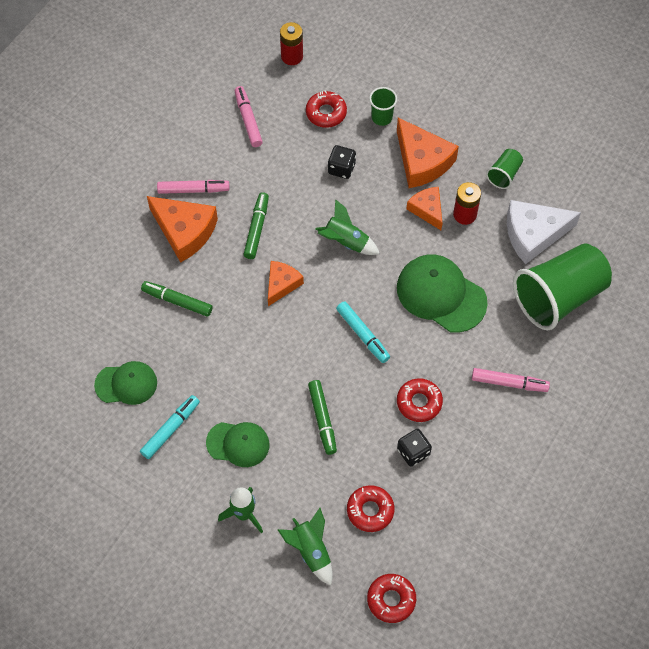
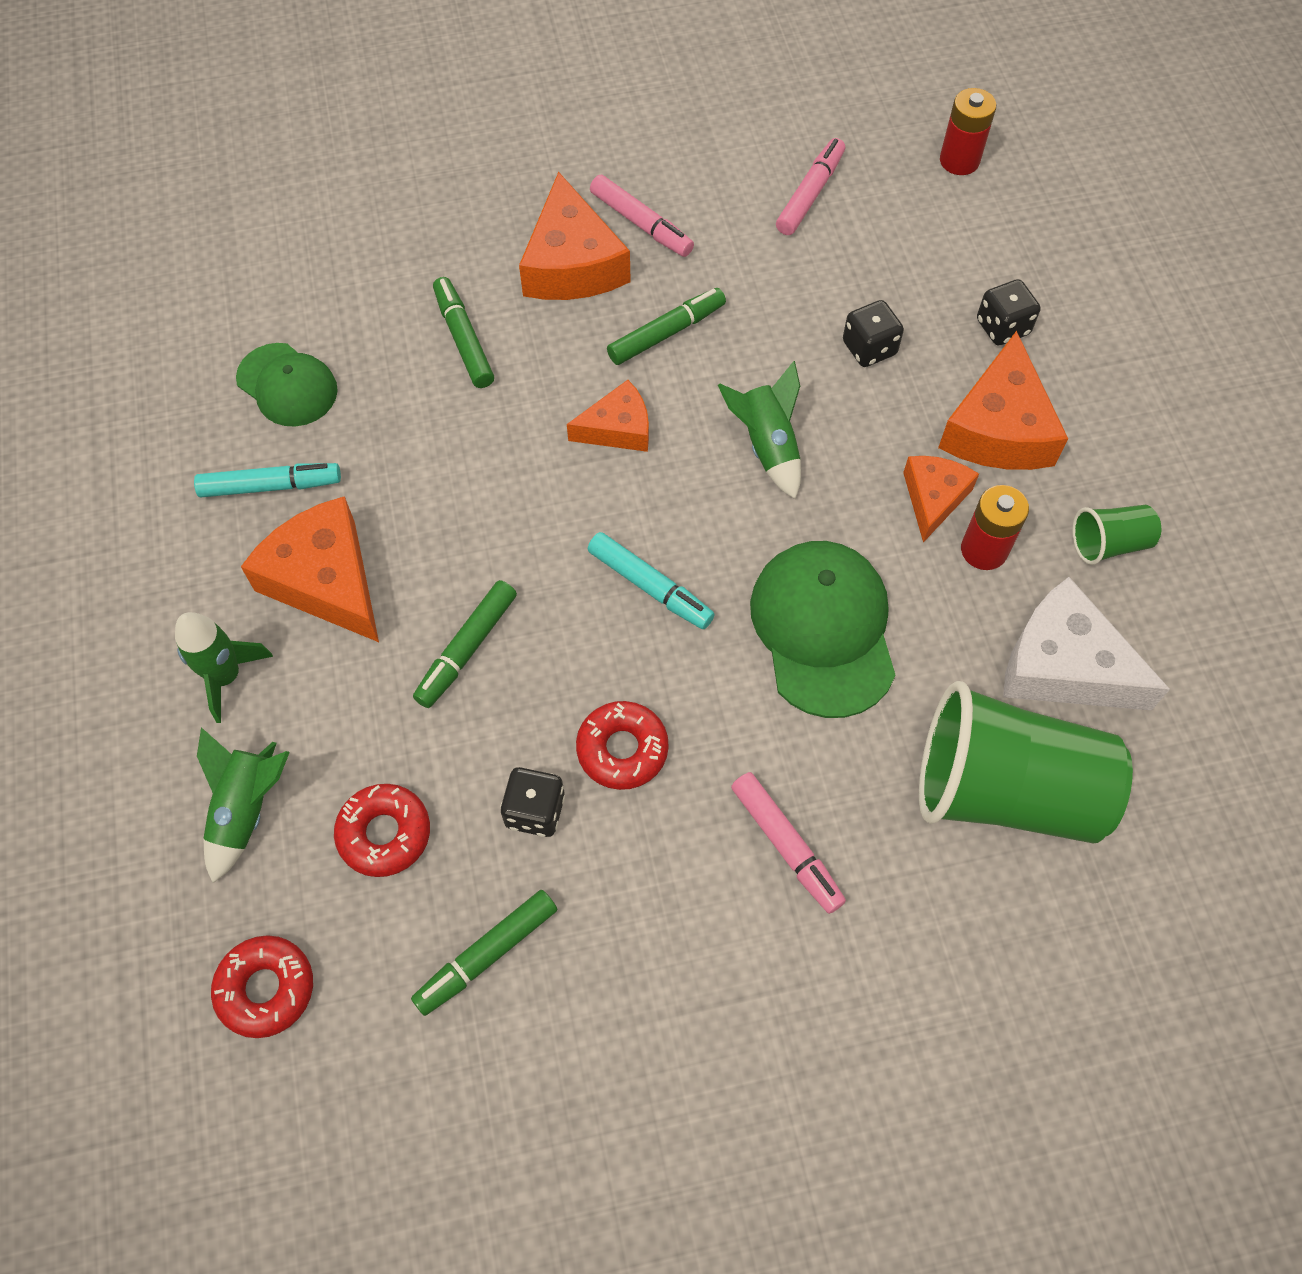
camera: 45 degrees right, 0 degrees up
(238, 444) = (326, 580): green cap -> orange cheese
(326, 113) = (927, 263): red donut -> none
(363, 334) = (650, 586): turquoise marker -> turquoise marker turned 60 degrees counterclockwise
(382, 117) = (1002, 327): green cup -> black dice
(452, 515) = (487, 955): none -> green marker

